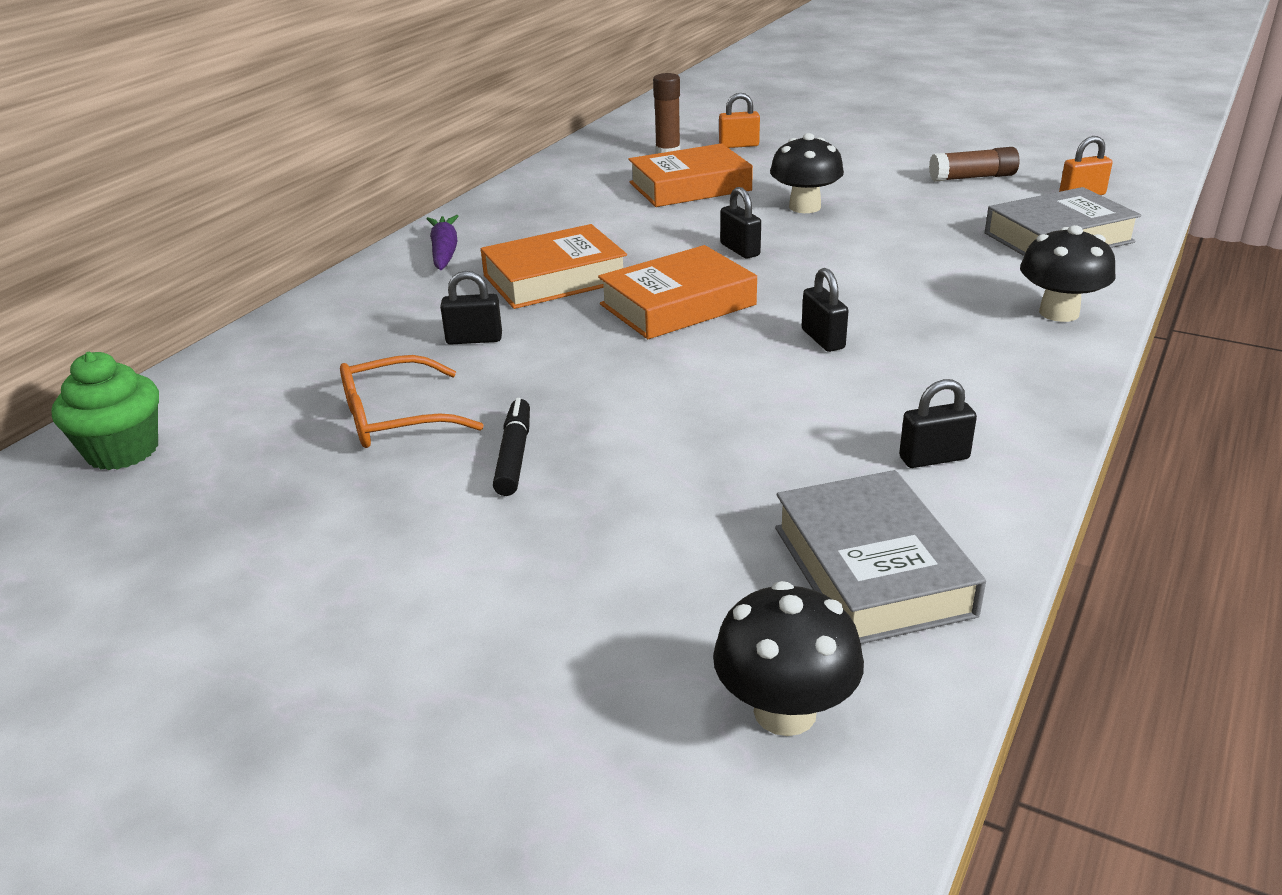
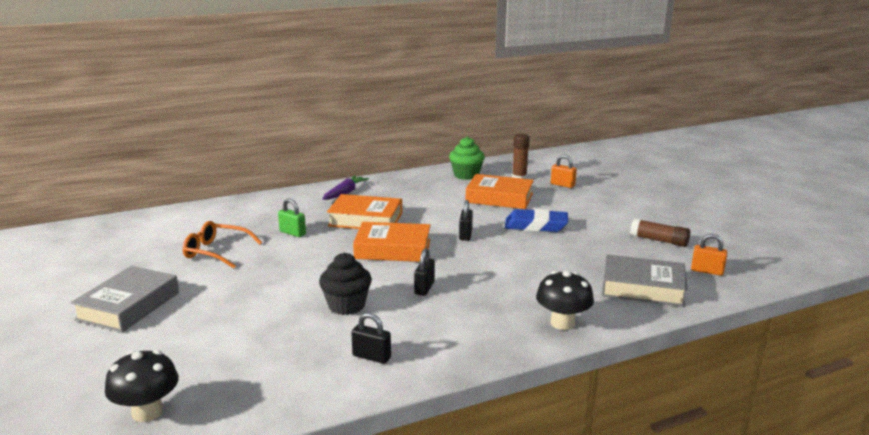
camera: 35 degrees right, 10 degrees down
(123, 451) = (126, 228): green cupcake -> green cupcake (466, 175)
(474, 339) = (292, 233): black padlock -> green padlock
(514, 455) = (228, 282): black marker -> none
(766, 407) = (346, 306): none -> black cupcake
(804, 207) = (536, 226): black mushroom -> blue eraser
(872, 570) = (264, 384): grey book -> grey book (128, 306)

